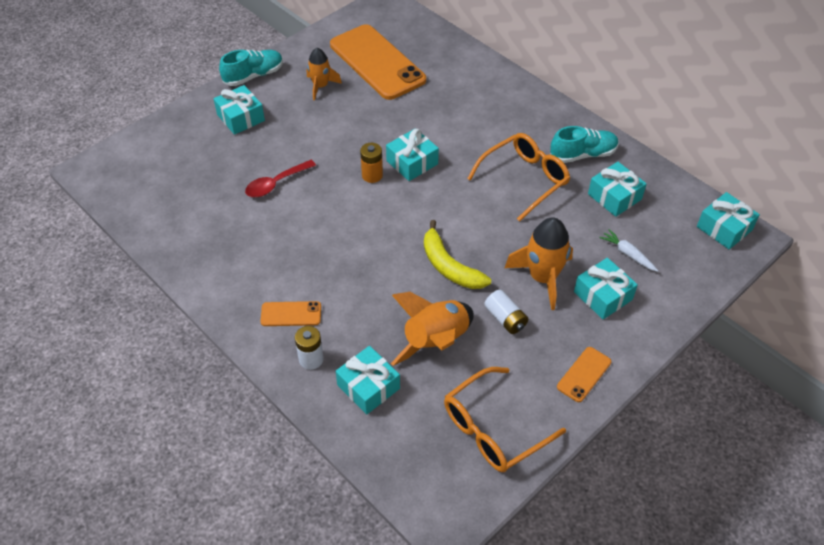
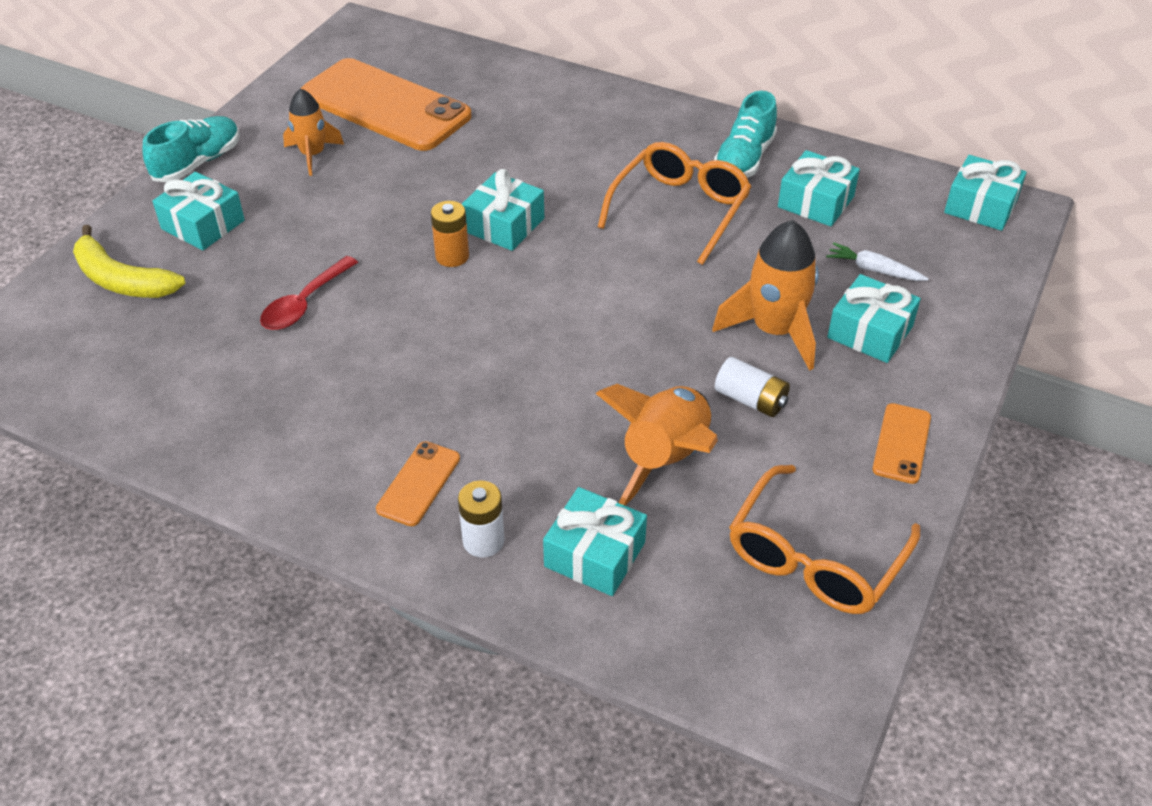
camera: 20 degrees left, 5 degrees down
(291, 314) = (418, 483): orange phone -> orange phone turned 45 degrees counterclockwise
(449, 266) = (632, 351): yellow banana -> yellow banana (122, 280)
(583, 154) = (744, 159): turquoise shoe -> turquoise shoe turned 150 degrees clockwise

